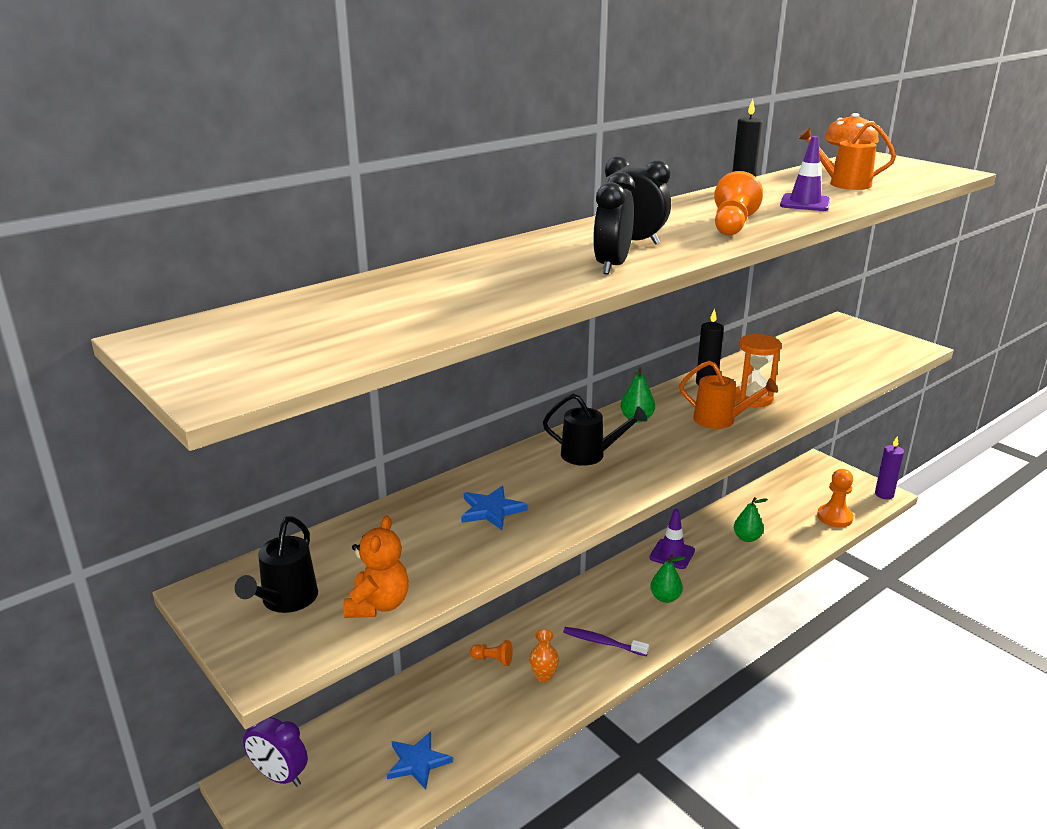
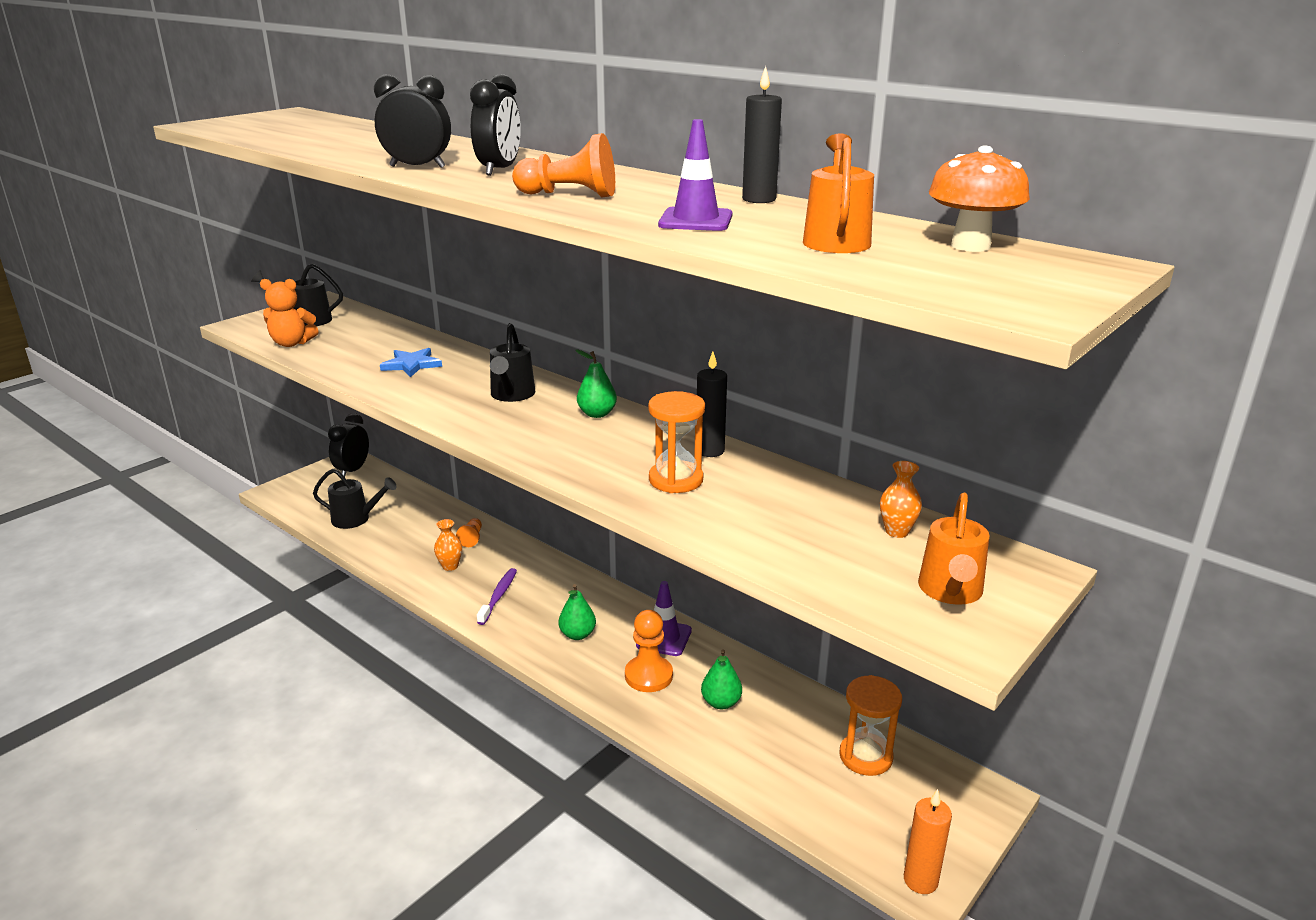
camera: 80 degrees right, 0 degrees up
(279, 776) = (352, 470): purple clock -> black clock
(417, 762) = (356, 519): blue star -> black watering can
(721, 420) = (605, 459): orange watering can -> orange watering can (950, 592)
(792, 493) = (865, 756): none -> orange hourglass
(810, 345) = (897, 531): none -> orange vase
(834, 517) = (813, 802): orange pawn -> orange pawn (648, 676)
(884, 494) = (920, 880): purple candle -> orange candle

